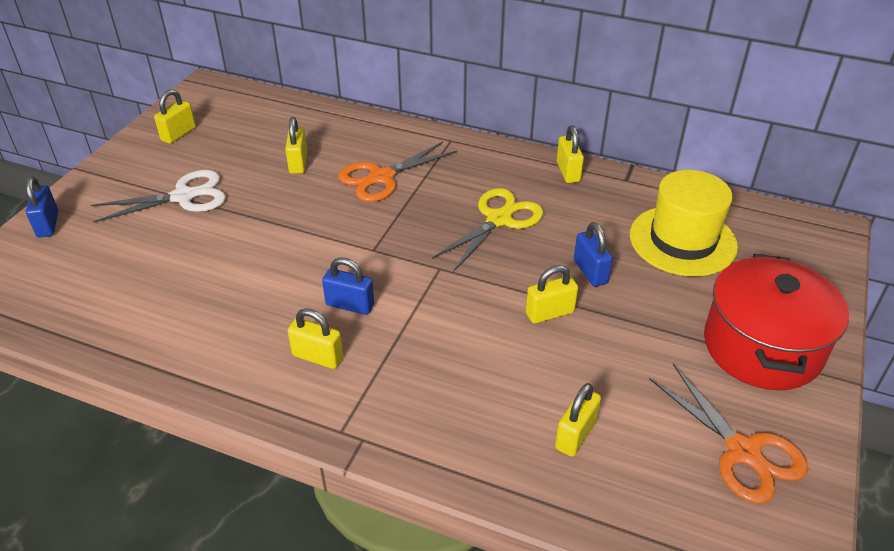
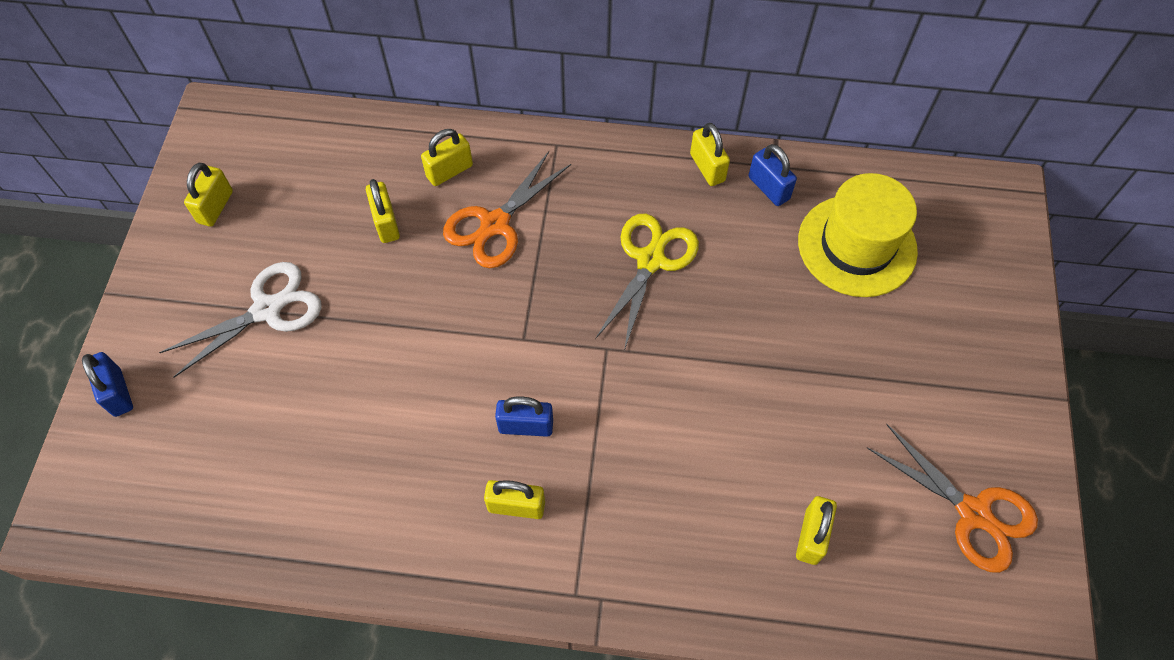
camera: 15 degrees left, 20 degrees up
(549, 313) = (743, 384): yellow padlock -> yellow padlock (449, 171)
(590, 272) = (770, 315): blue padlock -> blue padlock (768, 188)
(762, 347) = (966, 376): red pot -> none

